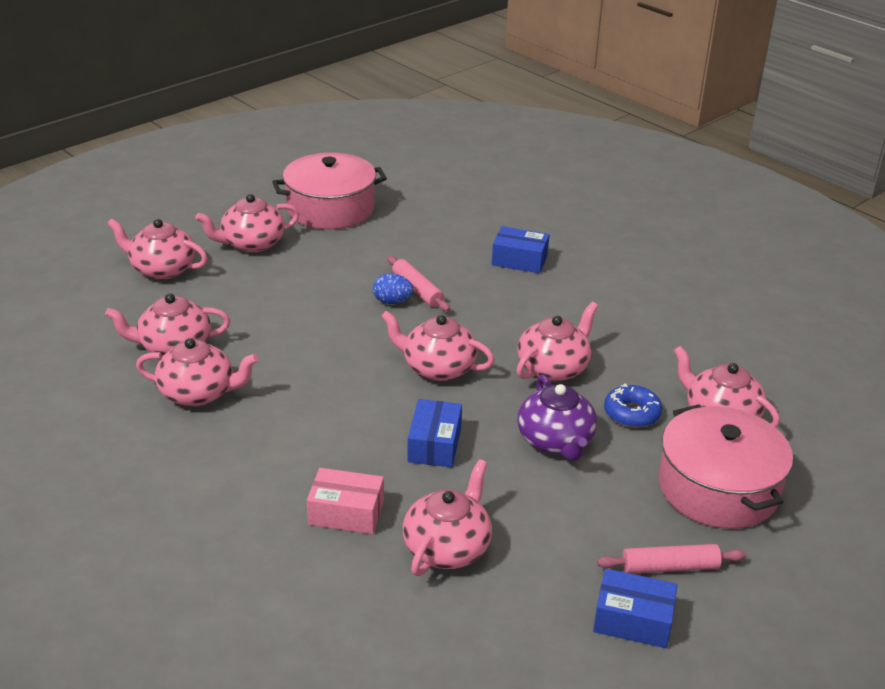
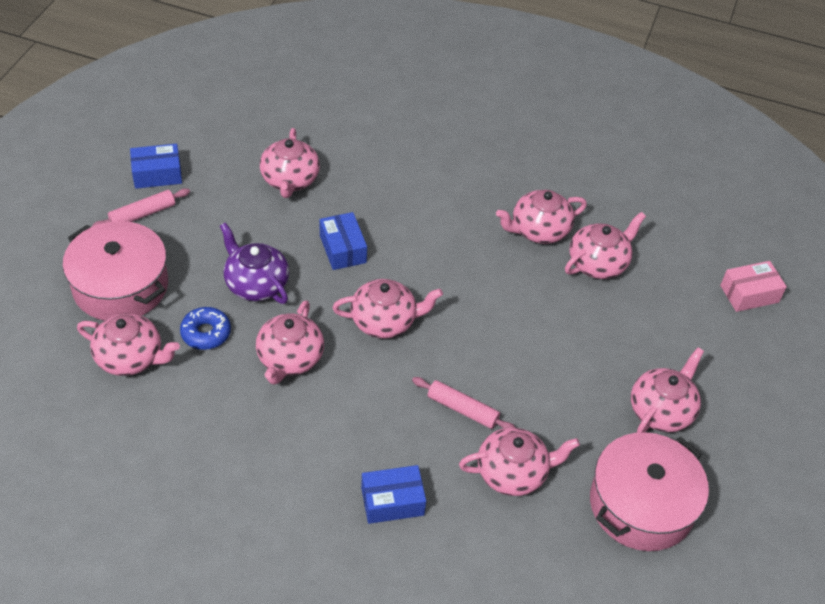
camera: 150 degrees right, 15 degrees up
(162, 269) = (699, 342): pink teapot -> pink teapot (513, 473)
(346, 513) = (367, 180): pink box -> pink box (749, 294)
(392, 302) = (473, 384): blue egg -> none

